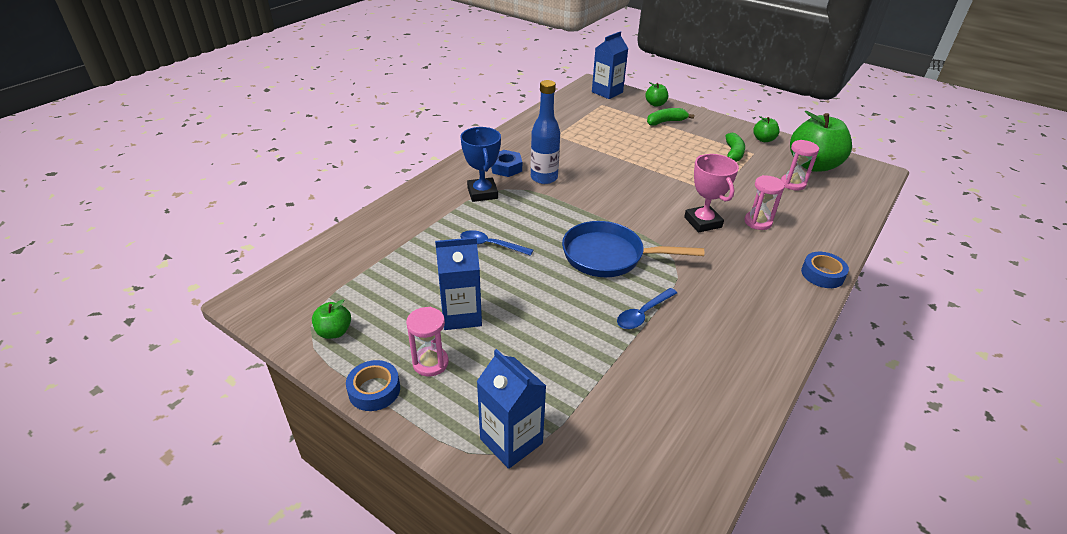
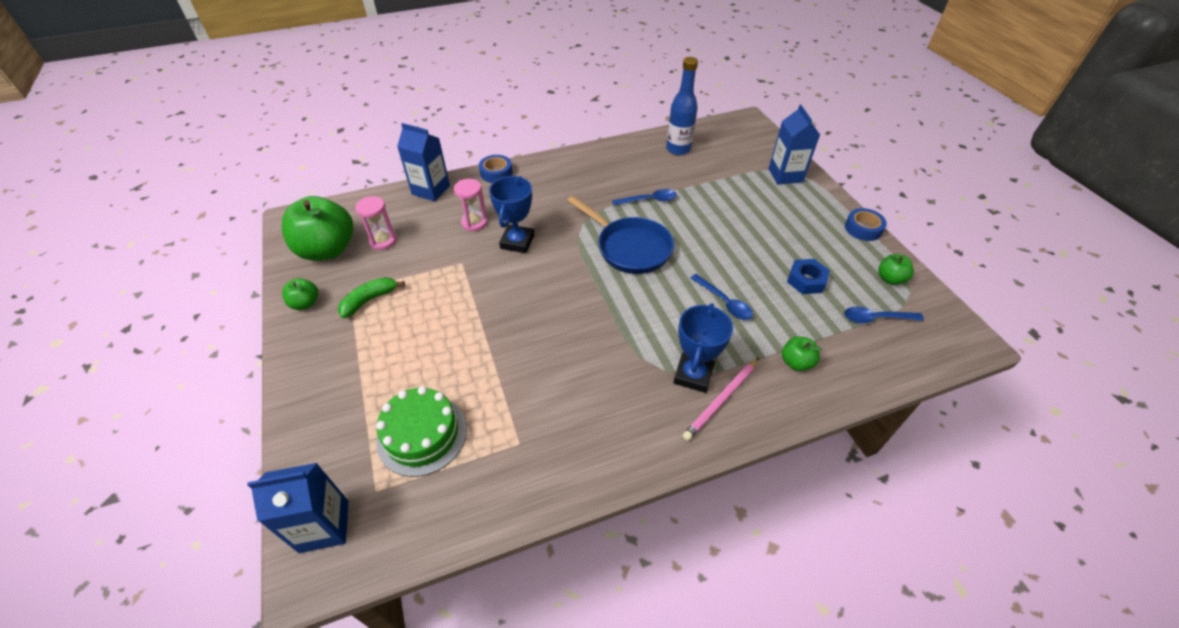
camera: 145 degrees left, 10 degrees up
(347, 284) = (875, 318): none -> blue spoon
(430, 363) = (819, 229): pink hourglass -> none
(455, 188) = (721, 400): none -> pink pencil
(461, 315) = (783, 251): blue carton -> blue carton (431, 190)
(506, 168) = (637, 407): blue nut -> blue nut (806, 280)
(544, 178) = (606, 365): blue bottle -> blue bottle (678, 149)
(608, 122) = (422, 434): none -> green cake
(655, 104) = (307, 444): green apple -> green apple (796, 362)
(665, 122) = (353, 393): green banana -> none
(703, 222) = (517, 242): pink trophy -> blue trophy

